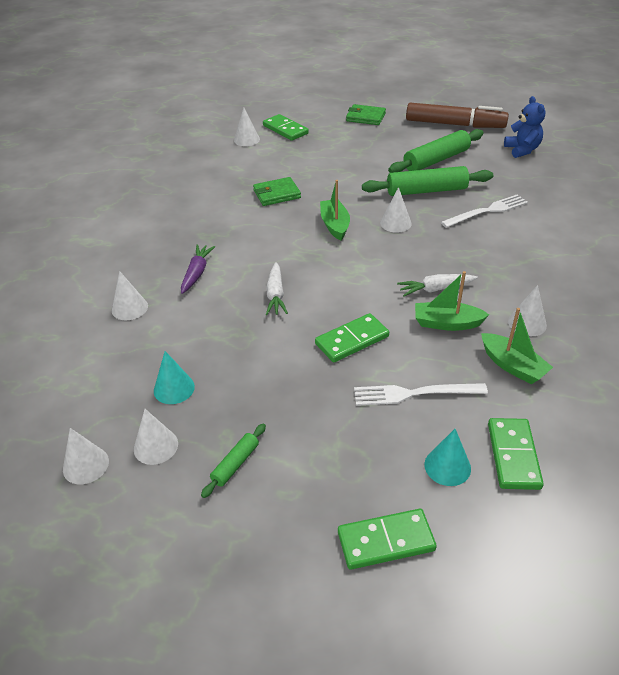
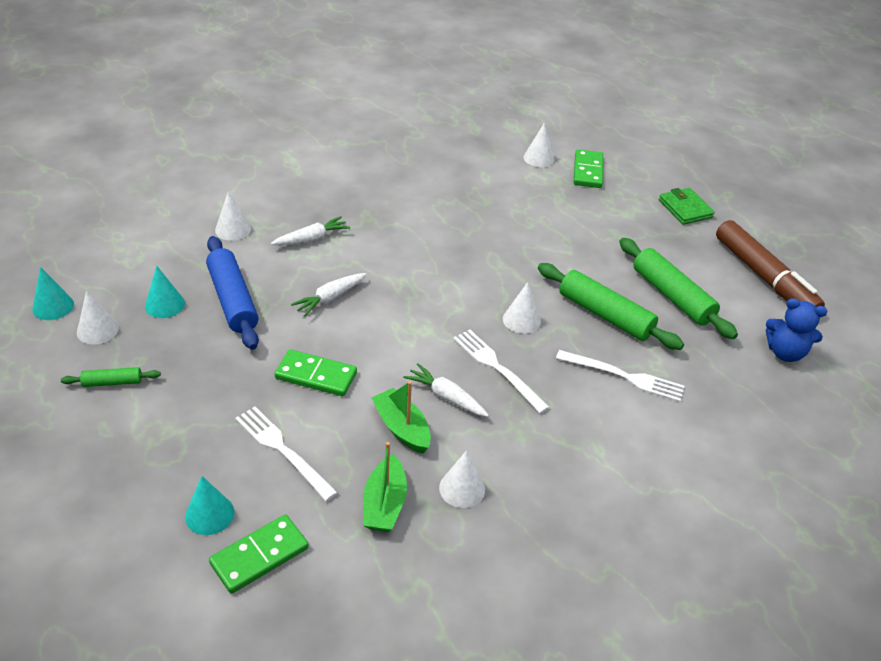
camera: 45 degrees right, 0 degrees up
(86, 465) = (53, 306): white cone -> turquoise cone
(197, 273) = (311, 239): purple carrot -> white carrot
(216, 346) = (232, 300): none -> blue rolling pin
(277, 194) = (475, 222): green wallet -> none
(335, 225) = (470, 282): green boat -> none
(386, 541) = (96, 512): green domino -> none
(430, 254) = (497, 368): none -> white fork
(436, 160) = (672, 296): green rolling pin -> green rolling pin turned 45 degrees clockwise
(522, 150) = (785, 353): blue teddy bear -> blue teddy bear turned 75 degrees clockwise

